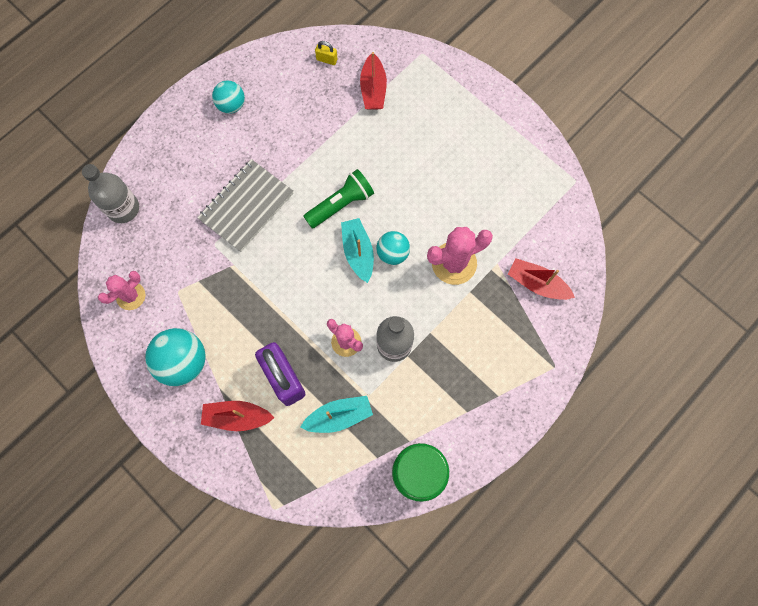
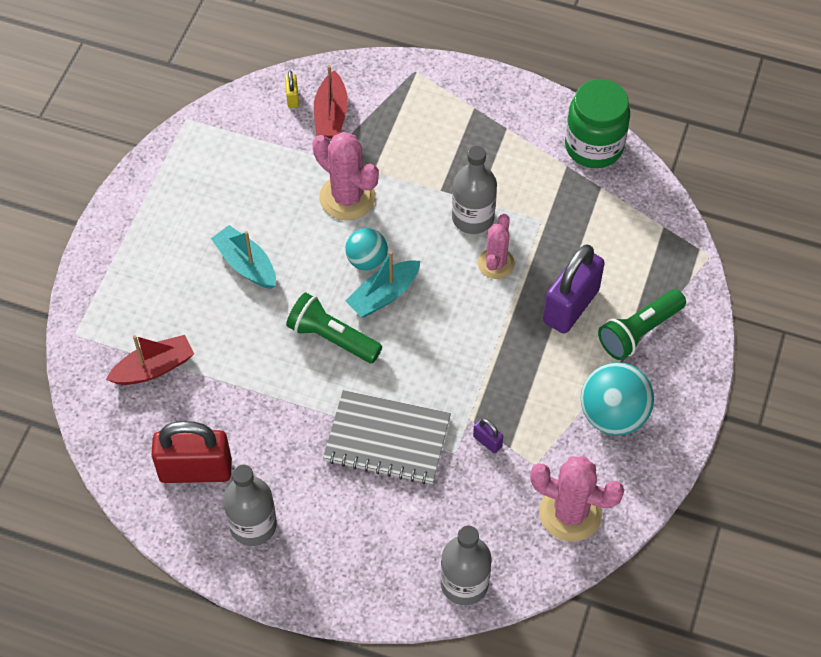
camera: 115 degrees left, 15 degrees down
(131, 296) = (570, 513): pink cactus -> pink cactus, size x1.56
(210, 268) = (487, 441): none -> purple padlock
(231, 105) = (253, 525): turquoise ball -> grey bottle
(237, 417) = (639, 331): red boat -> green flashlight
(287, 87) = (195, 470): none -> red padlock
(327, 60) = (132, 440): yellow padlock -> yellow padlock (292, 98)
(339, 416) = (580, 237): turquoise boat -> turquoise boat (246, 264)

